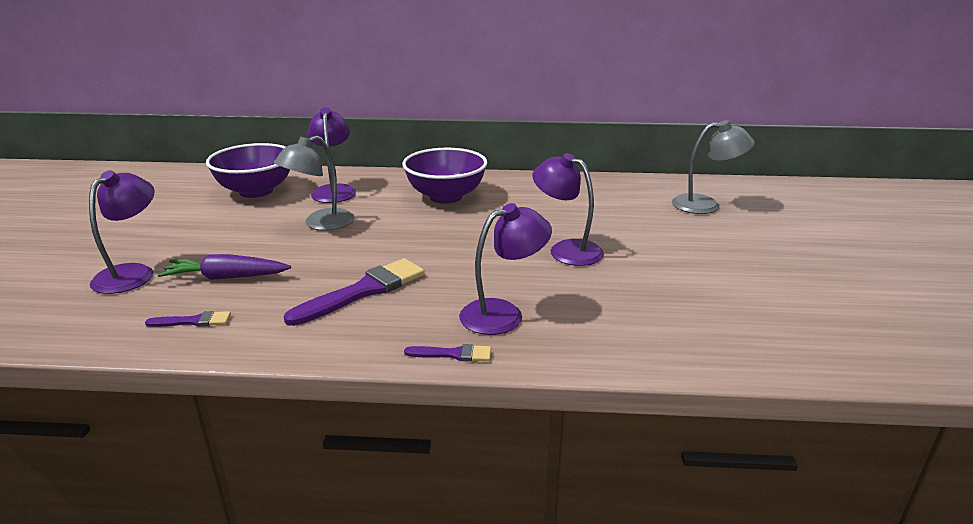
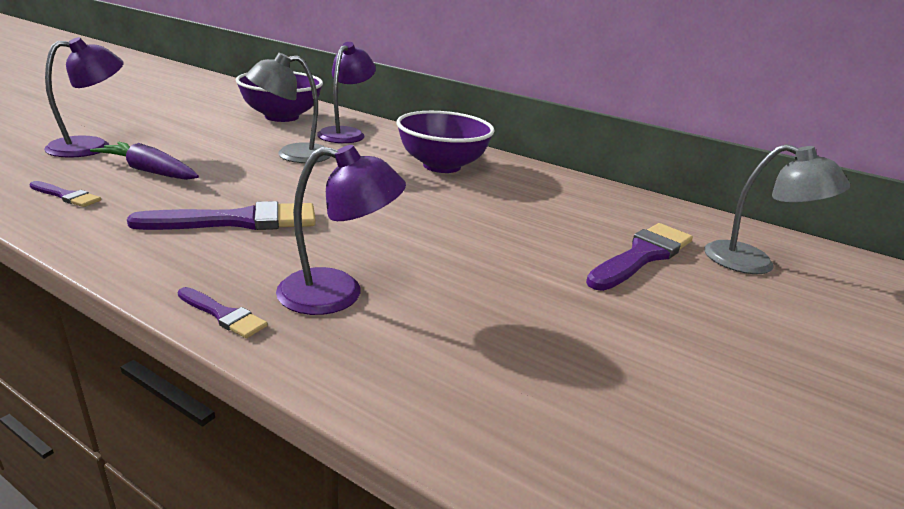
camera: 25 degrees right, 0 degrees up
(566, 250) = (503, 253): purple lamp -> none
(644, 222) = (642, 256): none -> purple brush

